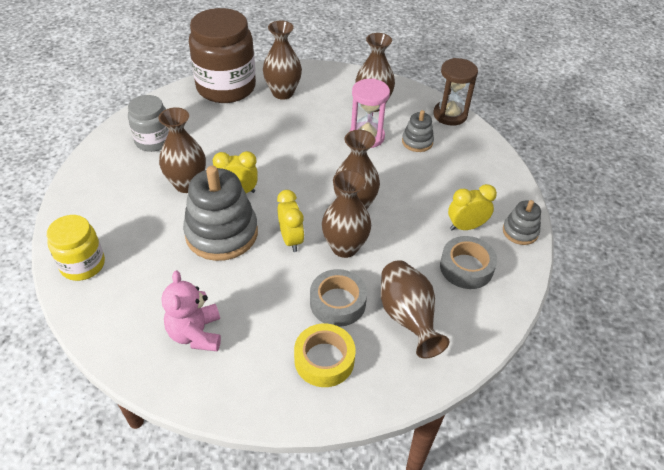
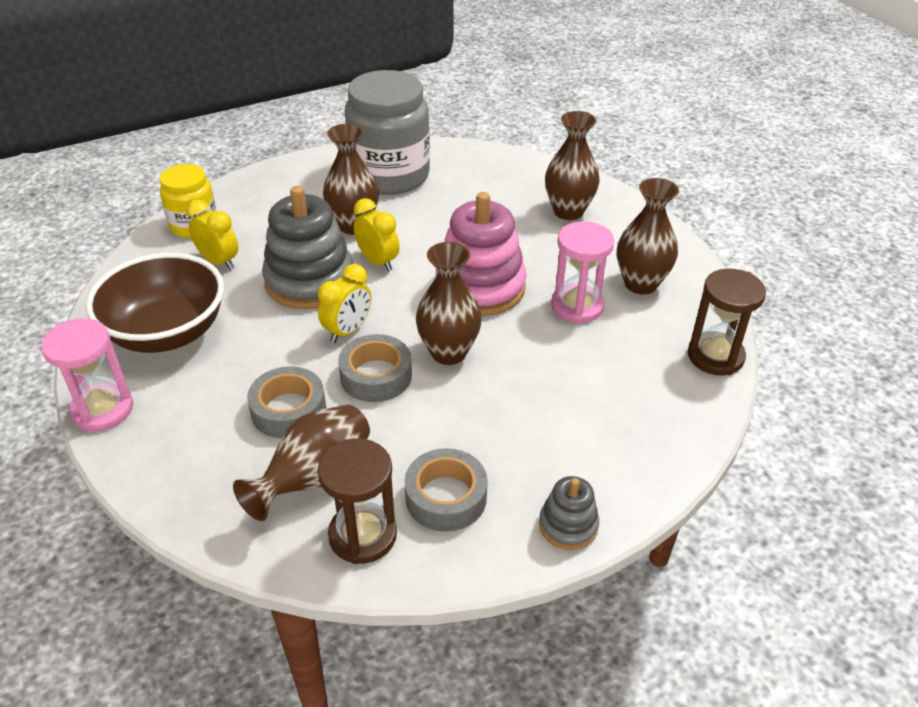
camera: 55 degrees right, 5 degrees down
(153, 141) = (390, 175): grey jar -> grey jar, size x1.77
(196, 334) = (167, 333): pink teddy bear -> brown bowl
(226, 87) = (524, 173): brown jar -> none
(244, 406) = (102, 410): none -> pink hourglass
(311, 163) = (480, 287): none -> pink stacking toy
(324, 360) = (201, 438): yellow tape -> none
(344, 247) = (376, 376): brown vase -> grey tape
(417, 142) = (623, 351): grey stacking toy -> none
(466, 227) = (518, 465): yellow clock -> yellow clock (219, 262)
(468, 317) = (362, 535): none -> brown hourglass

